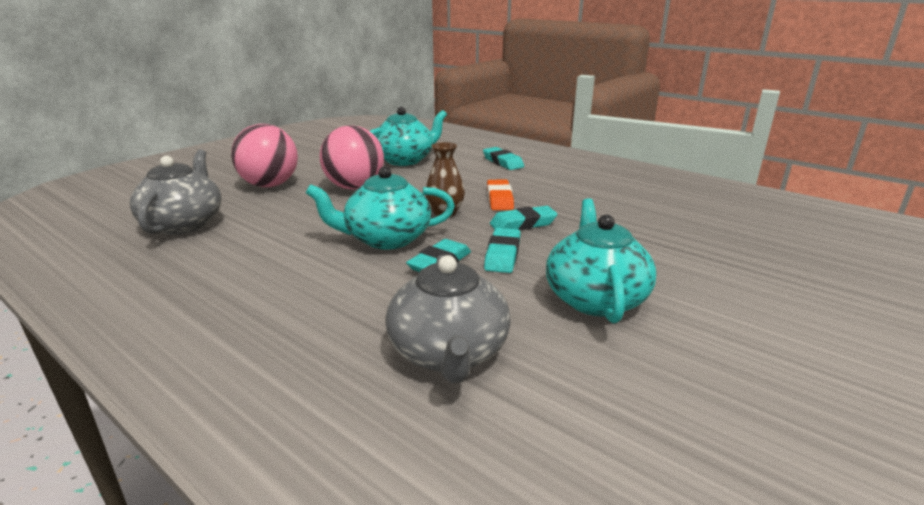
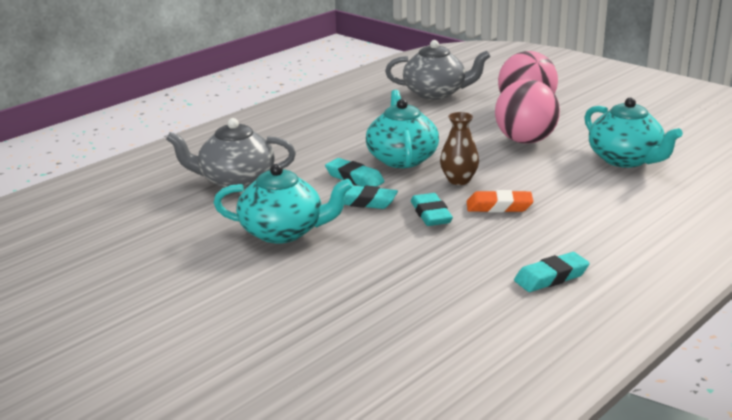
camera: 95 degrees right, 0 degrees up
(502, 162) = (636, 214): turquoise eraser -> turquoise eraser (551, 277)

